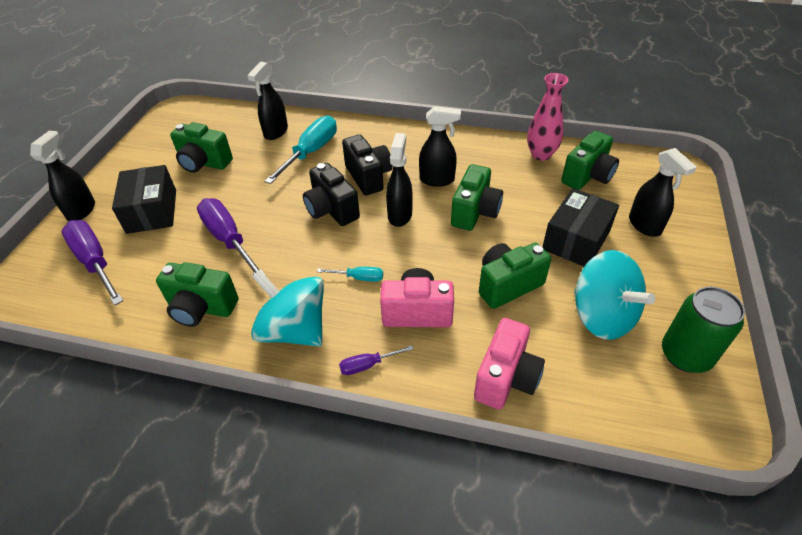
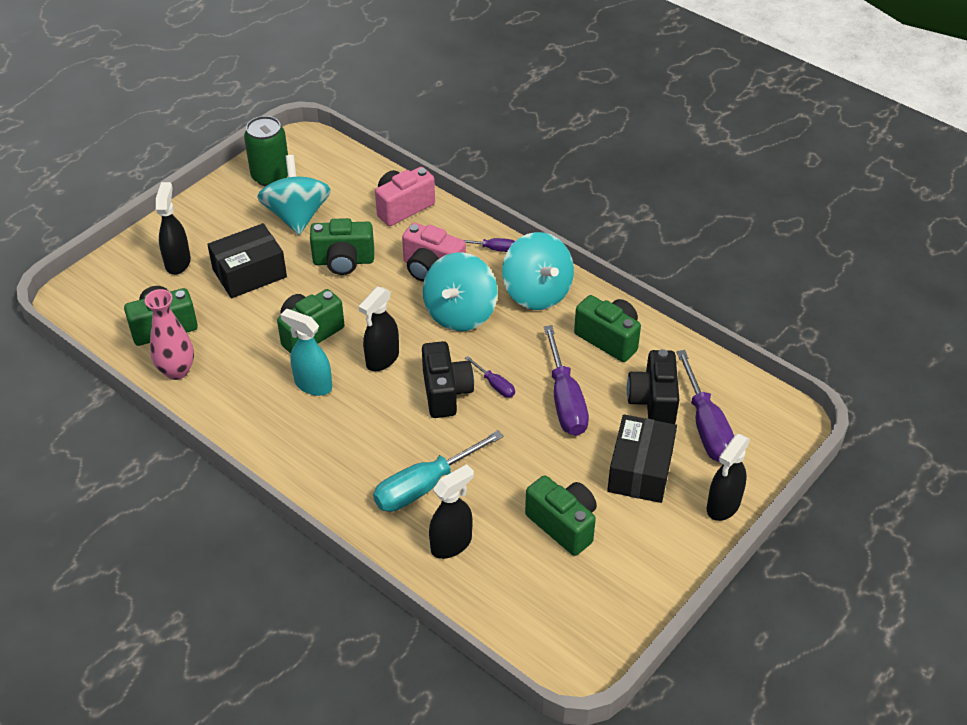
camera: 155 degrees left, 0 degrees up
(294, 229) = (495, 385): none -> purple screwdriver
(359, 278) = (460, 313): turquoise screwdriver -> turquoise spinning top
(368, 177) = (381, 419): black camera -> black camera (653, 401)
(437, 180) = (312, 384): black spray bottle -> turquoise spray bottle

